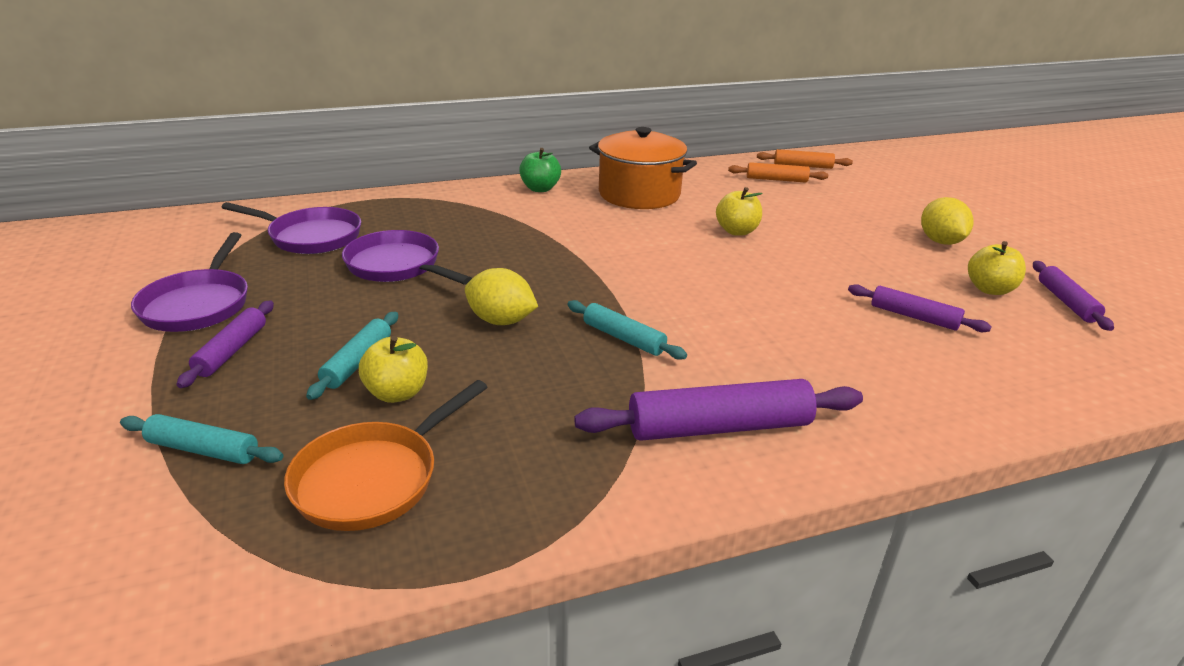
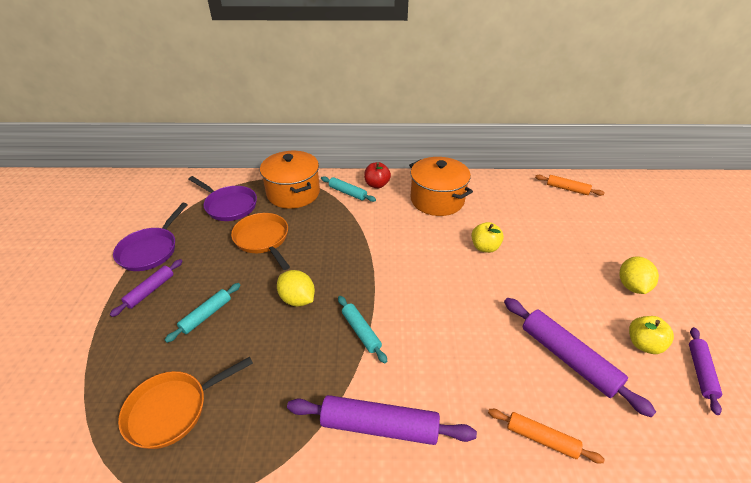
camera: 20 degrees right, 10 degrees up
(203, 450) = (105, 363): turquoise rolling pin -> turquoise rolling pin (347, 193)
(397, 266) = (263, 239): purple pan -> orange pan
(397, 393) = (215, 345): yellow apple -> none
(413, 211) = (293, 193): none -> orange pot
(540, 189) = (377, 184): green apple -> red apple
(776, 179) = (540, 200): orange rolling pin -> orange rolling pin (541, 438)
(914, 317) = (568, 358): purple rolling pin -> purple rolling pin, size x1.70

